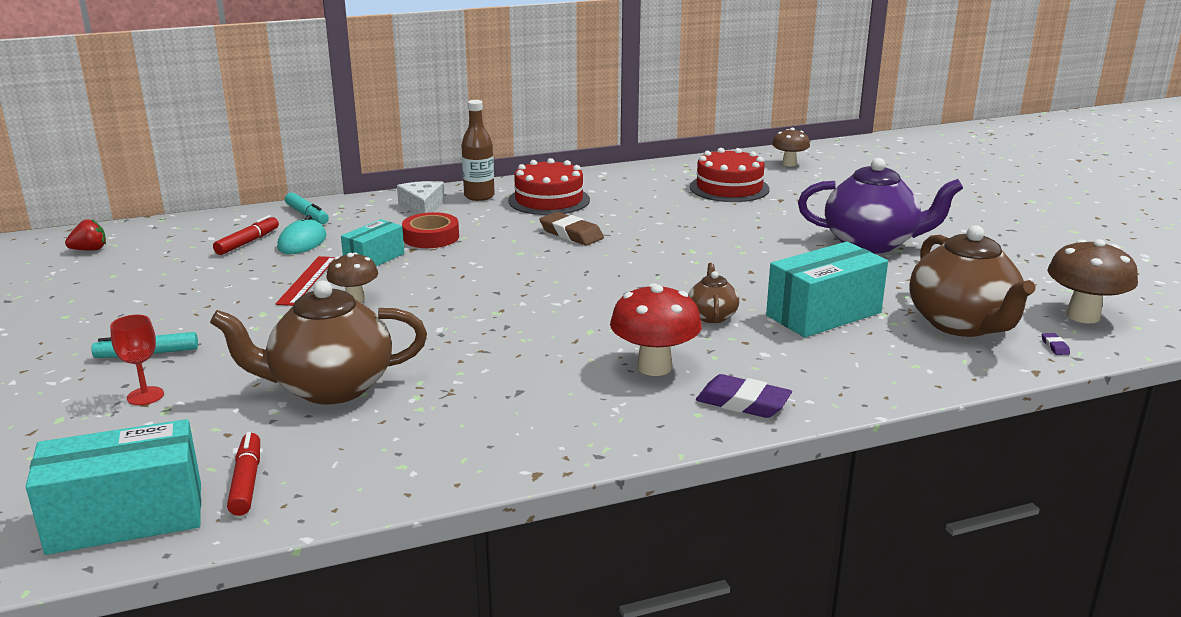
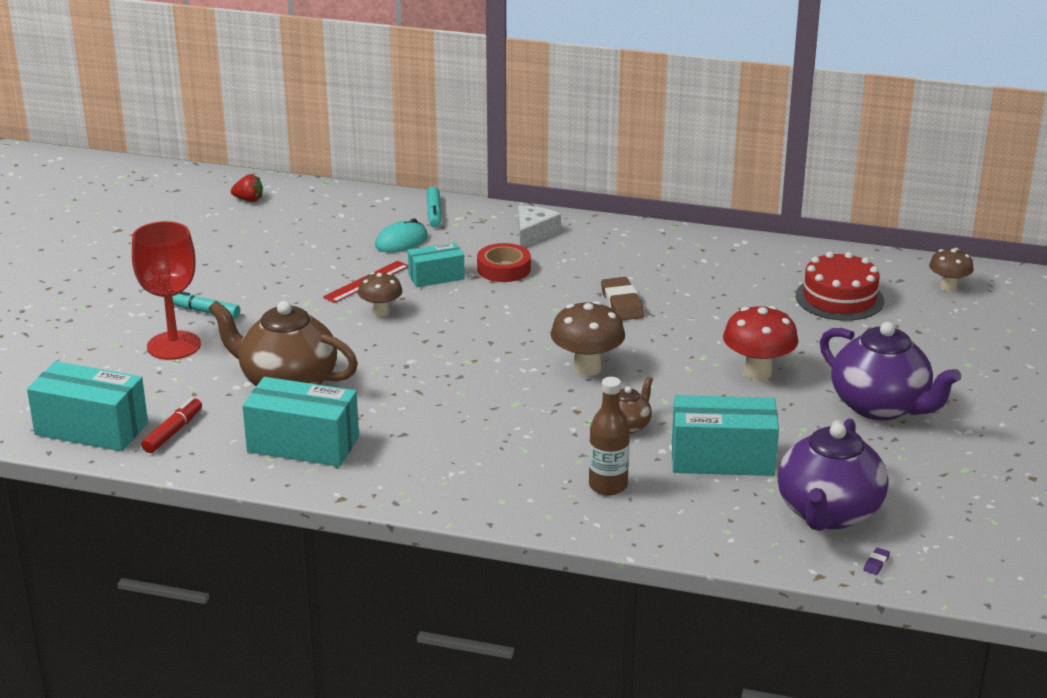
camera: 35 degrees right, 5 degrees up
(145, 396) = (174, 346): red goblet -> red goblet, size x1.99
(248, 242) = (362, 228): red marker -> none
(424, 438) = (303, 444): none -> turquoise box
(479, 196) = (595, 235): brown bottle -> brown bottle (608, 486)
(549, 200) = (650, 259): red cake -> none
(654, 367) = (521, 452): red mushroom -> red mushroom (757, 372)
(743, 403) = (545, 505): purple eraser -> none
(962, 324) = (828, 513): brown teapot -> purple teapot
(1083, 316) = (956, 549): brown mushroom -> brown mushroom (587, 368)

